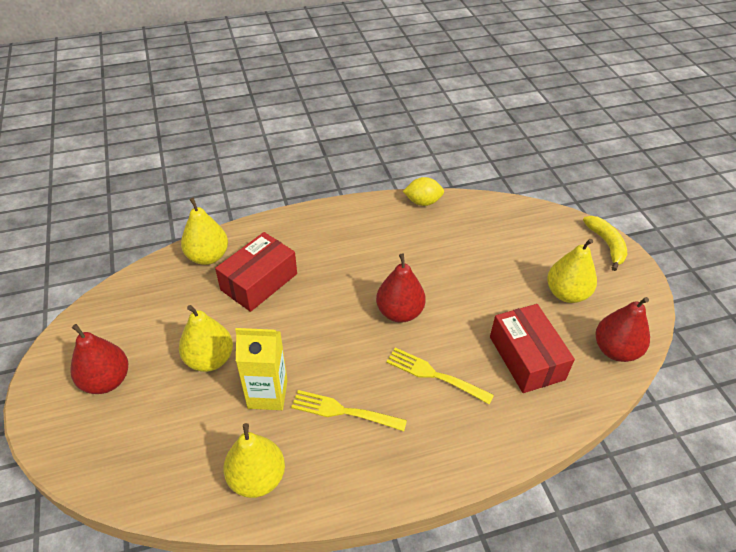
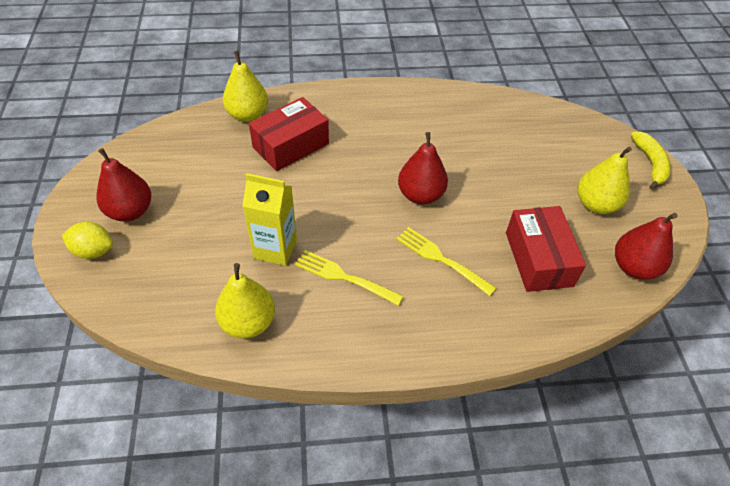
camera: 10 degrees right, 5 degrees up
(209, 359) = (228, 208): yellow pear -> none
(422, 202) = (468, 95): yellow lemon -> yellow lemon (93, 251)

